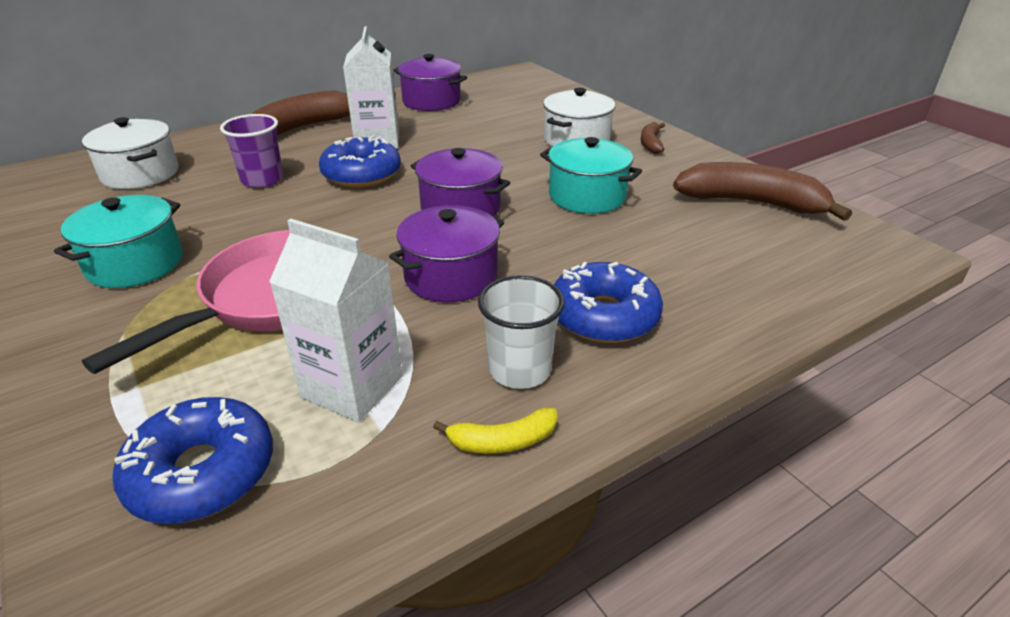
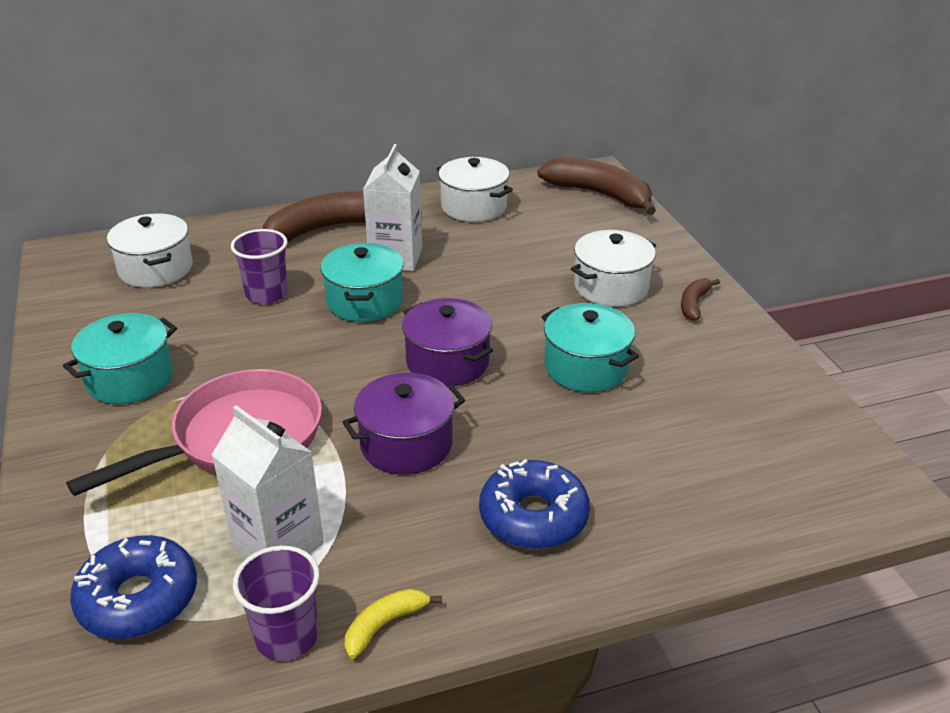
camera: 15 degrees right, 0 degrees up
(362, 174) = (365, 301): blue donut -> turquoise pot
(397, 476) = (286, 636): none -> purple cup
(431, 101) = (473, 207): purple pot -> white pot
(502, 441) = (385, 625): yellow banana -> yellow banana turned 135 degrees clockwise
(519, 370) = (429, 558): white cup -> none
(751, 203) = (764, 406): brown banana -> brown banana (600, 195)

